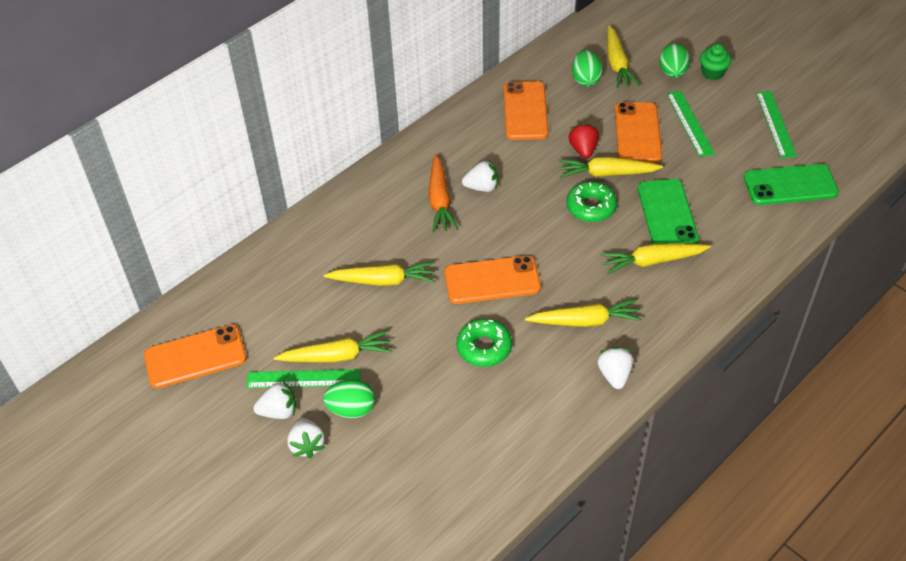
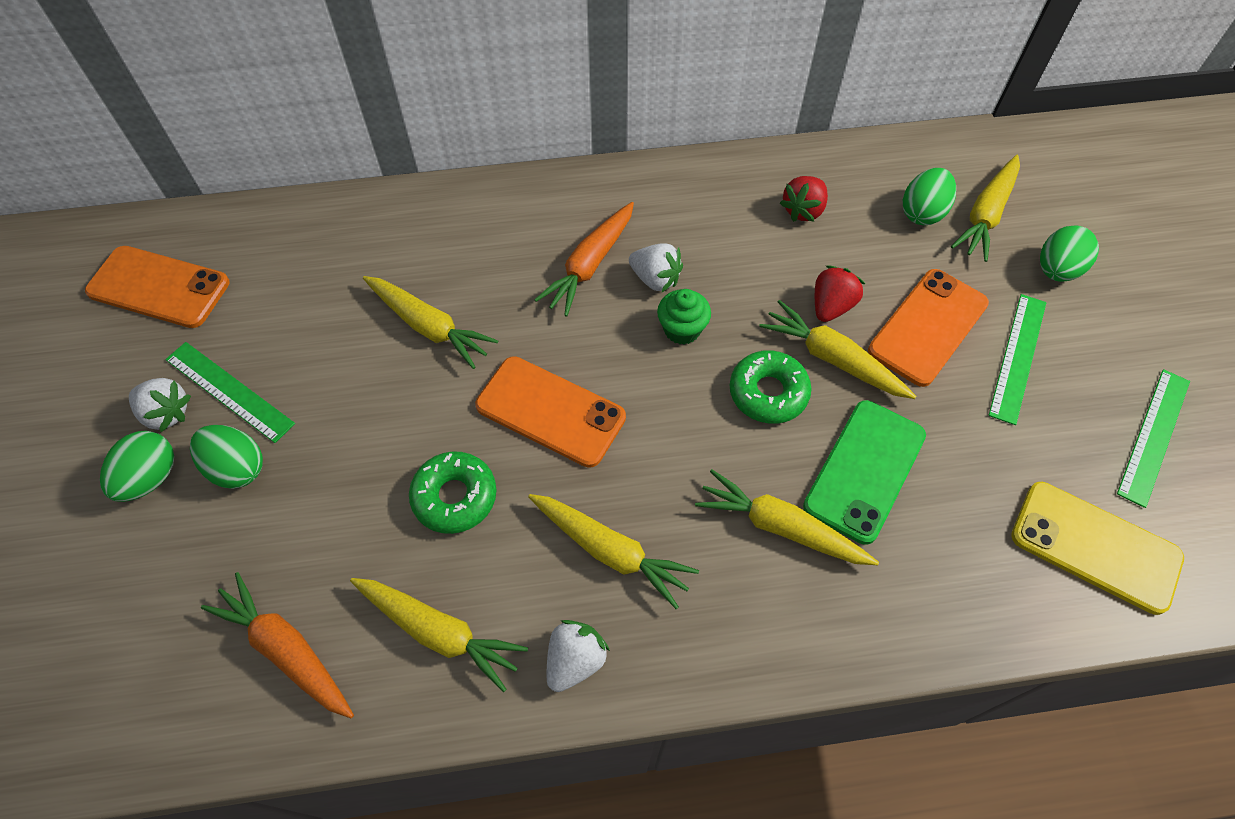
camera: 35 degrees right, 10 degrees up
(307, 445) = (150, 478): white strawberry -> green egg
(337, 356) = (289, 388): yellow carrot -> yellow carrot (439, 632)
(472, 465) = (286, 650): none -> orange carrot
(525, 111) = (803, 210): orange phone -> red strawberry
(712, 73) = (1118, 303): green cupcake -> green cupcake (682, 329)
(790, 185) = (1095, 547): green phone -> yellow phone

